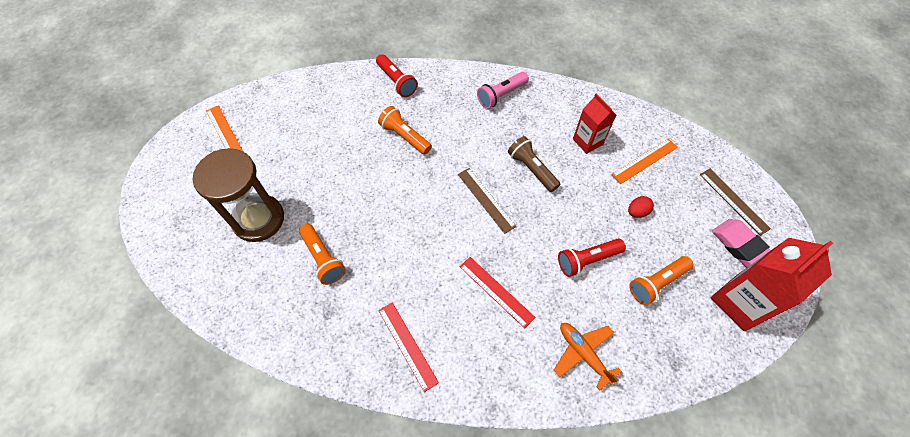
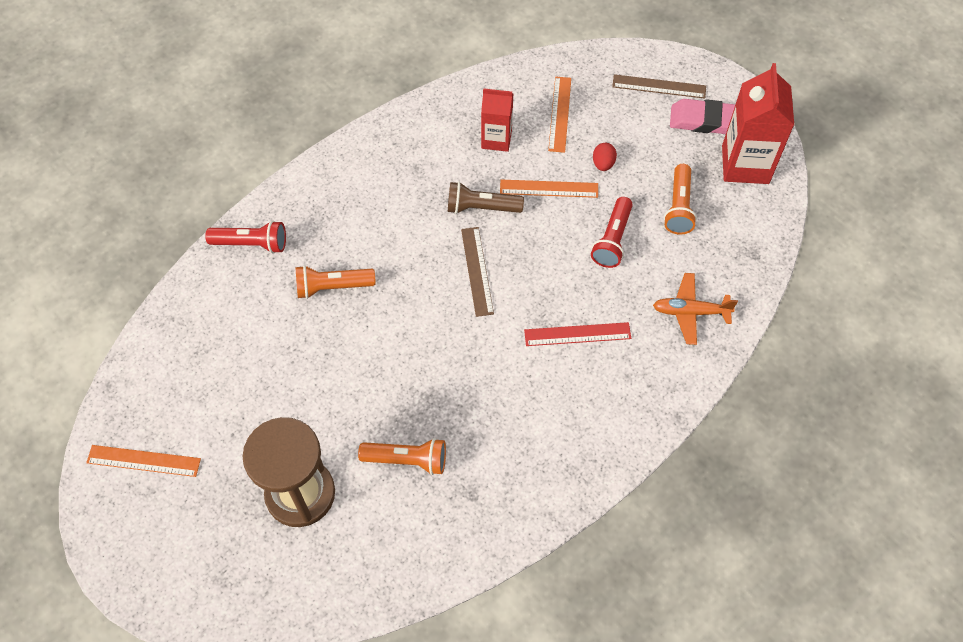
camera: 50 degrees left, 0 degrees up
(407, 345) = (565, 445): red ruler -> none
(486, 199) = (477, 271): brown ruler -> brown ruler turned 75 degrees clockwise
(501, 95) = (370, 165): pink flashlight -> none
(584, 195) = (549, 189): none -> orange ruler

